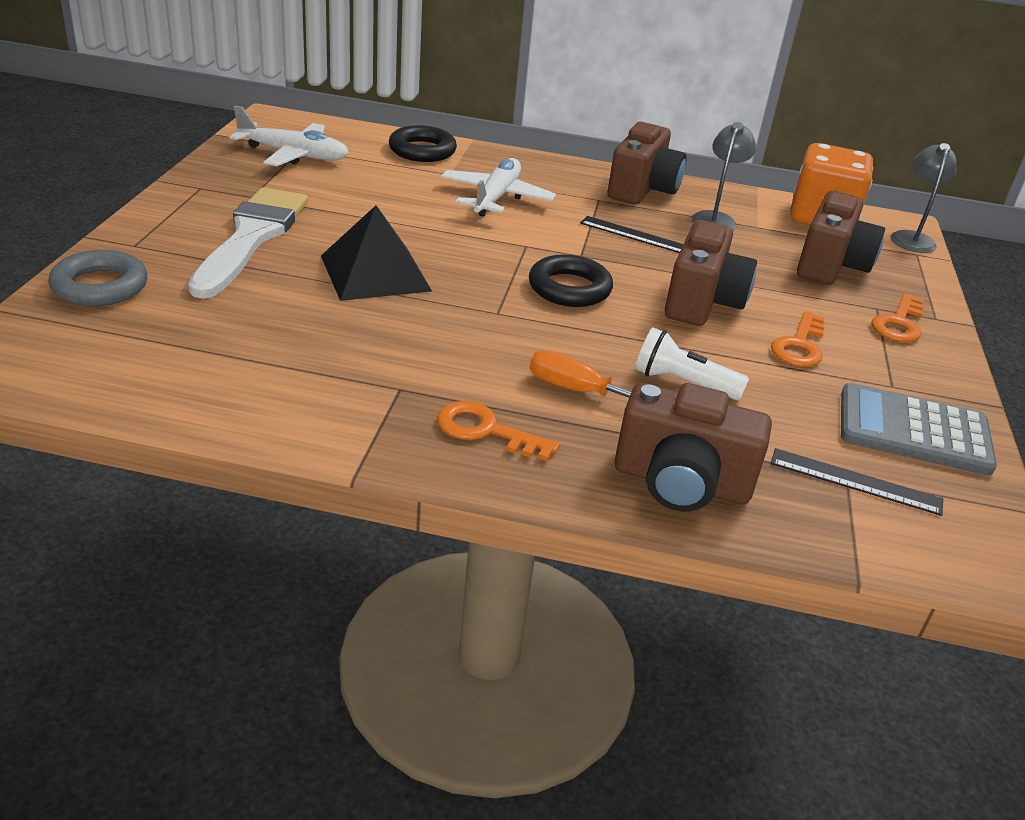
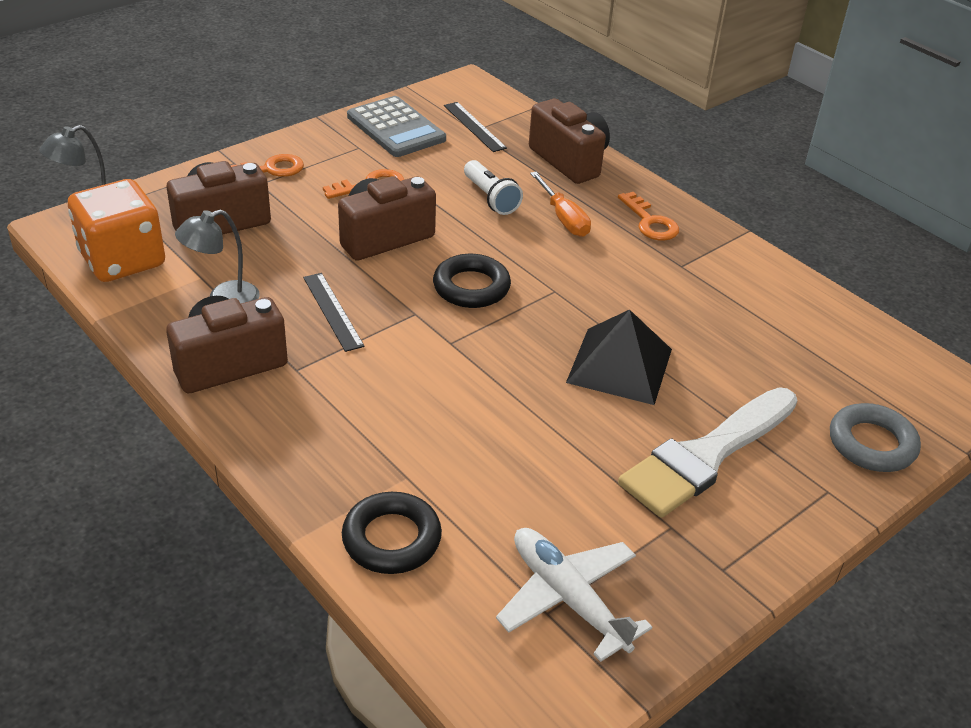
camera: 140 degrees left, 5 degrees up
(496, 198) = (402, 414): white plane -> none

